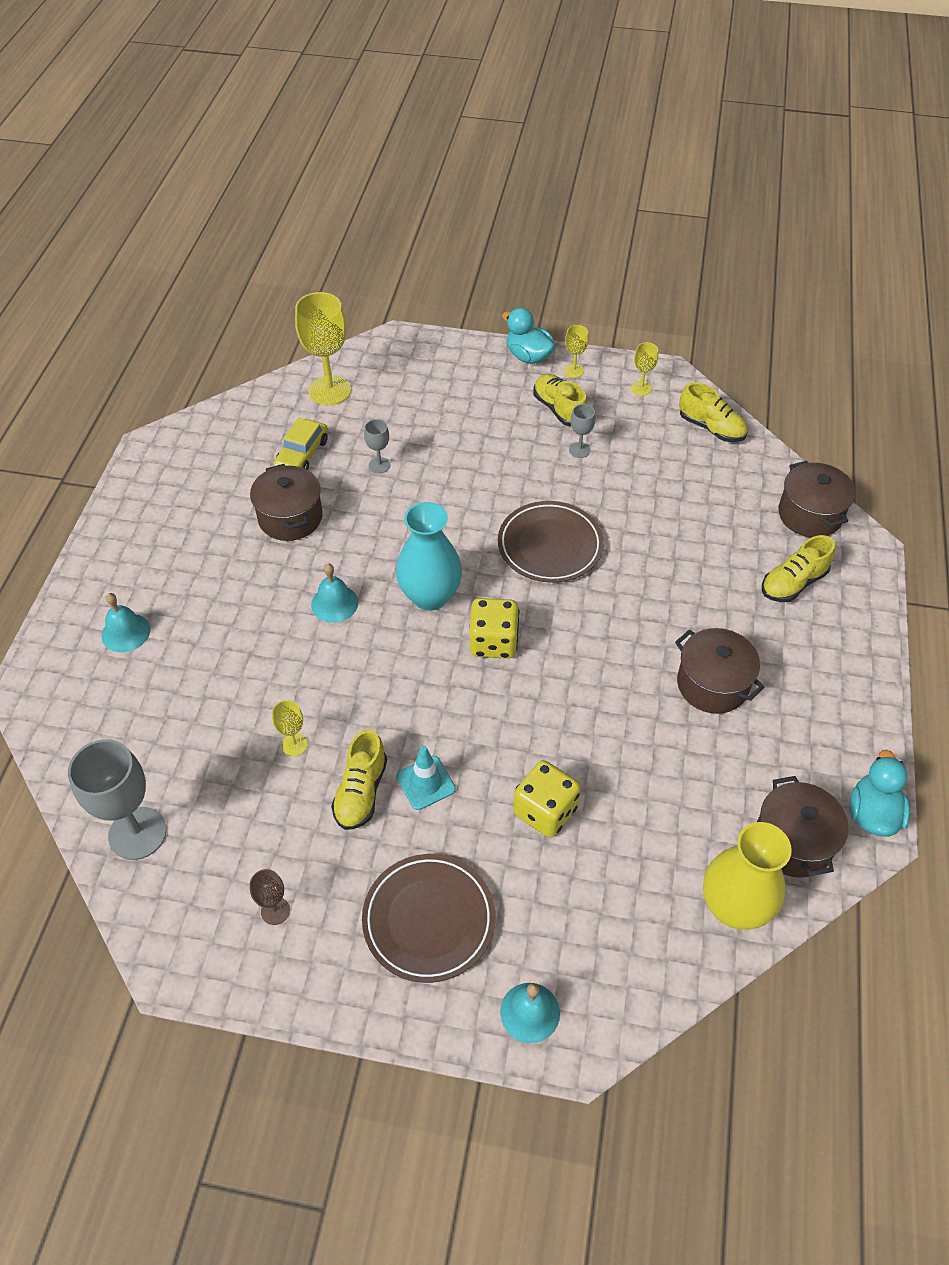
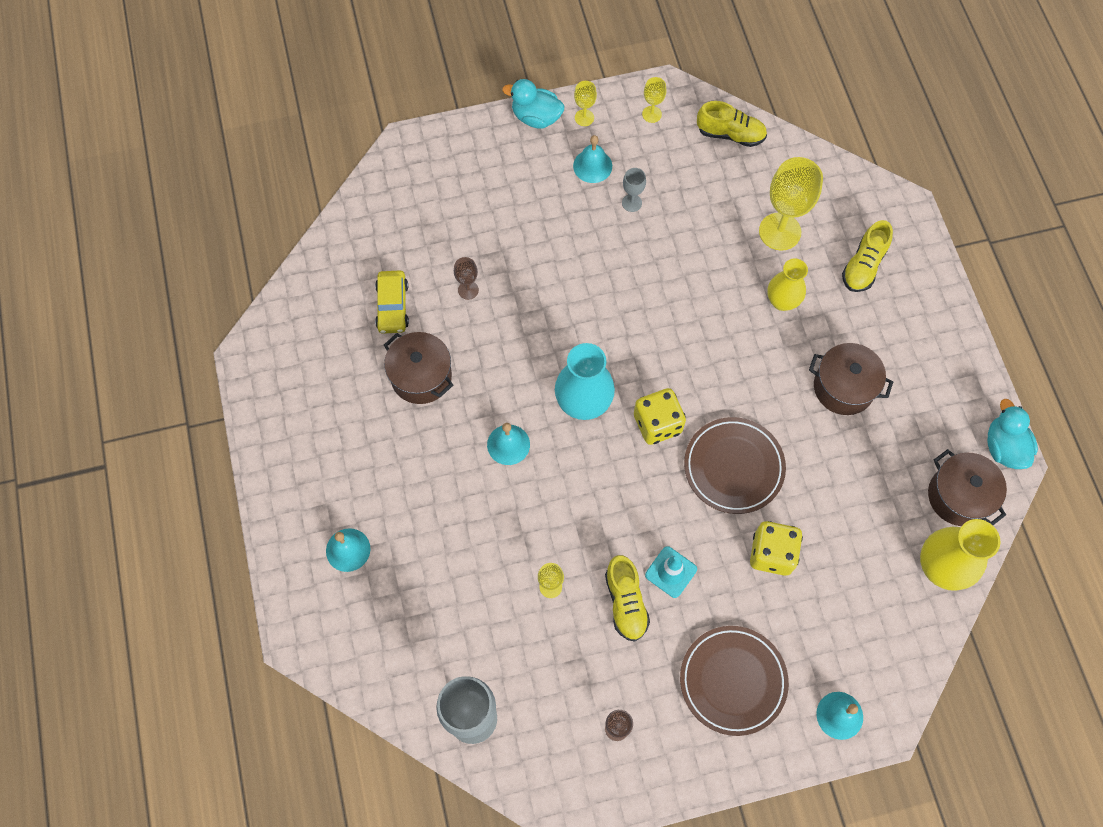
camera: 25 degrees left, 15 degrees up
(329, 390) = (377, 227): yellow goblet -> yellow goblet (779, 231)
(379, 465) = (468, 290): grey goblet -> brown goblet
(550, 546) = (655, 311): brown plate -> brown plate (733, 467)
(559, 409) = (592, 166): yellow shoe -> turquoise bell
(687, 583) = (782, 301): none -> yellow vase
(810, 514) = (848, 192): brown pot -> none

